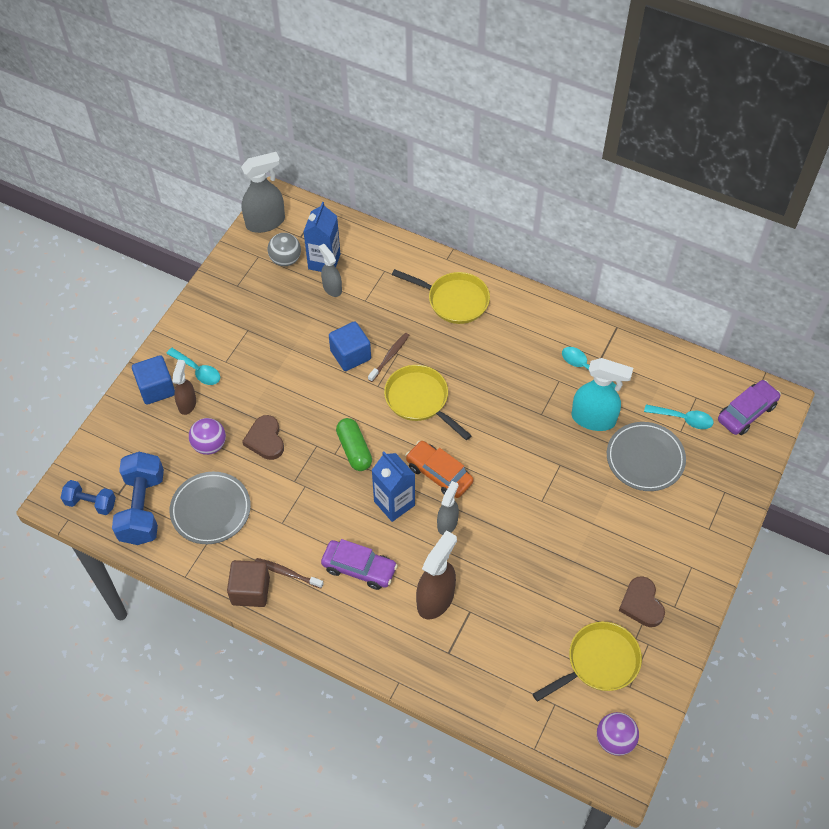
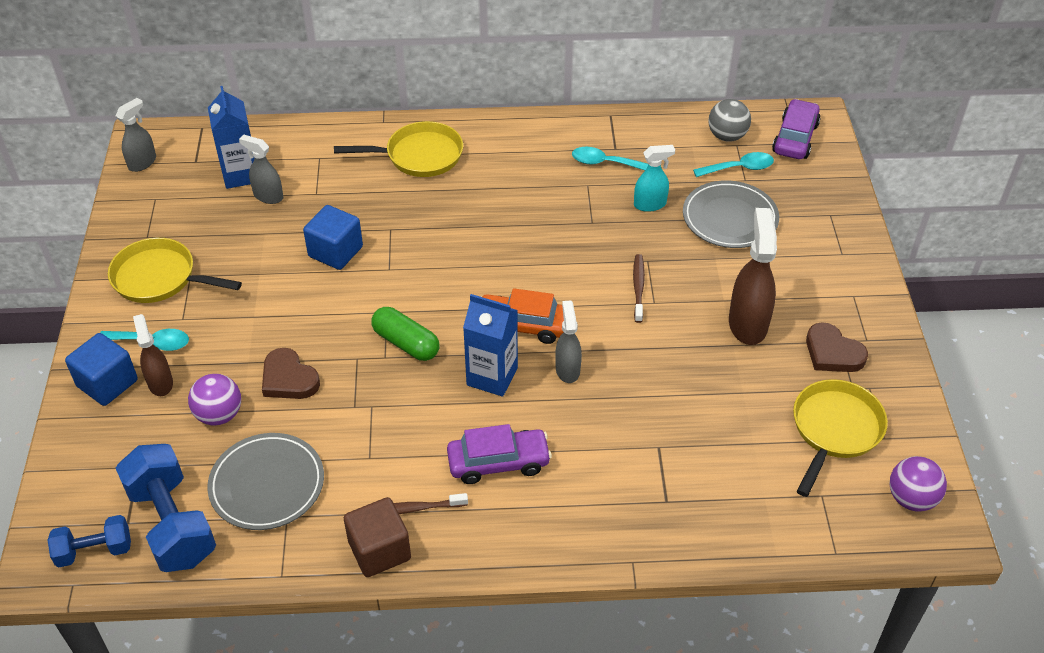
camera: 30 degrees left, 10 degrees down
(266, 222) = (142, 163): grey spray bottle -> grey spray bottle, size x0.61
(285, 259) = (192, 189): grey ball -> grey ball (727, 136)
(389, 357) = (383, 235): brown toothbrush -> brown toothbrush (638, 287)
(419, 400) = (448, 263): yellow pan -> yellow pan (159, 278)
(436, 599) = (611, 452): brown spray bottle -> brown spray bottle (747, 323)
(594, 419) = (650, 204): turquoise spray bottle -> turquoise spray bottle, size x0.61

